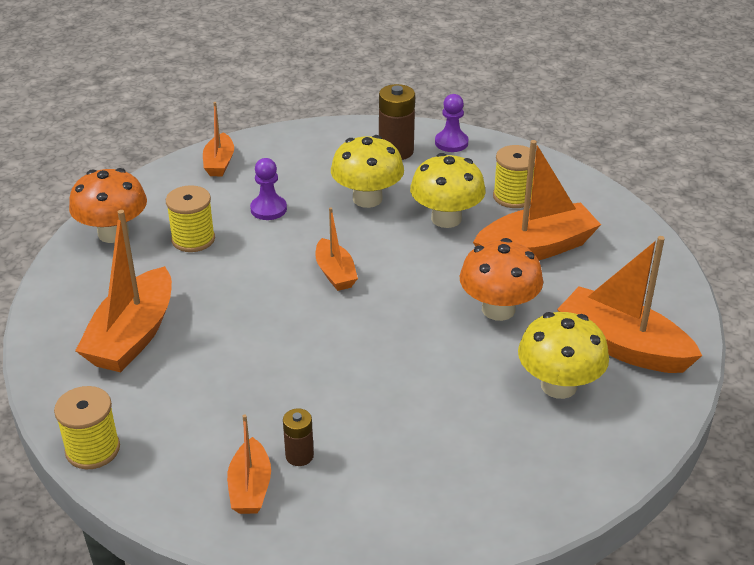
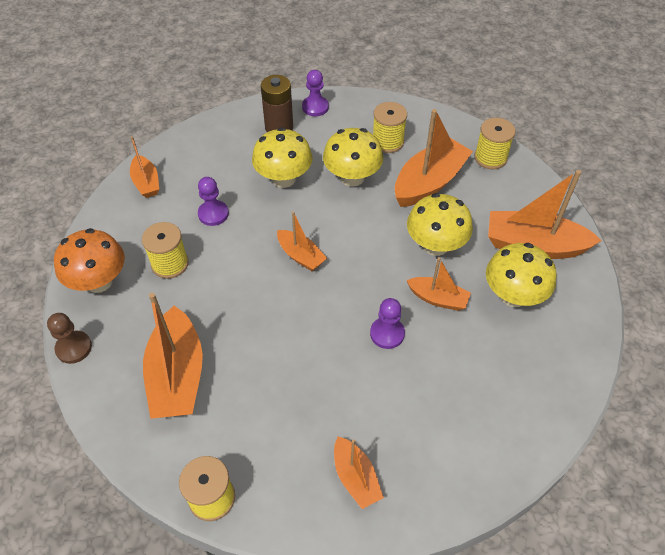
camera: 25 degrees left, 15 degrees up
(51, 281) = (74, 348): none -> brown pawn
(299, 456) = (374, 432): brown battery -> none
(380, 373) = (387, 333): none -> purple pawn
(463, 360) = (438, 299): none -> orange boat
(498, 309) = (435, 245): orange mushroom -> yellow mushroom
(631, 245) = (490, 158): none -> yellow spool

